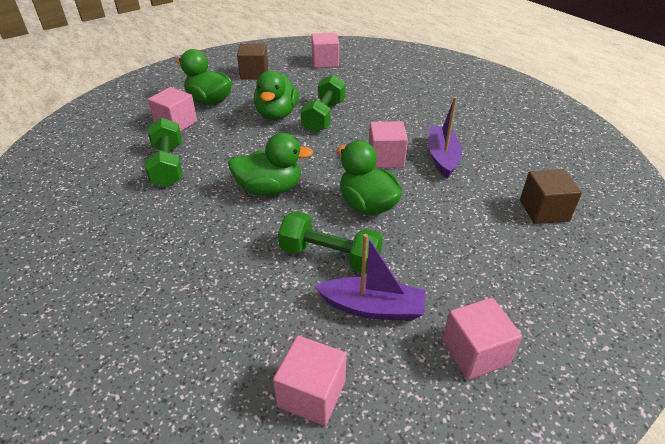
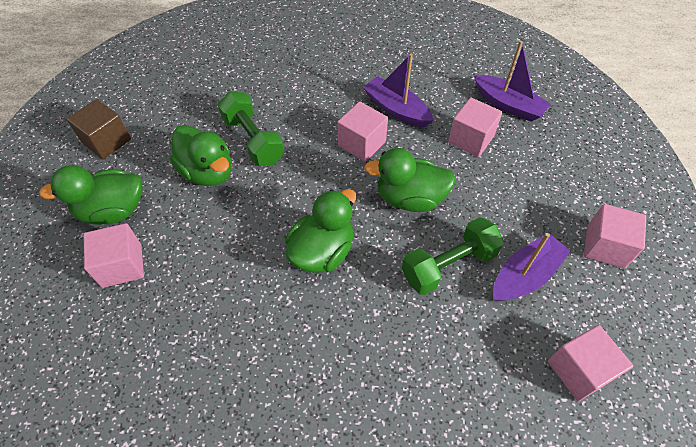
camera: 50 degrees left, 15 degrees up
(168, 165) = (195, 315): green dumbbell -> none
(325, 62) = (159, 76): pink cube -> pink cube (471, 139)
(544, 210) = (508, 105): brown cube -> purple boat

